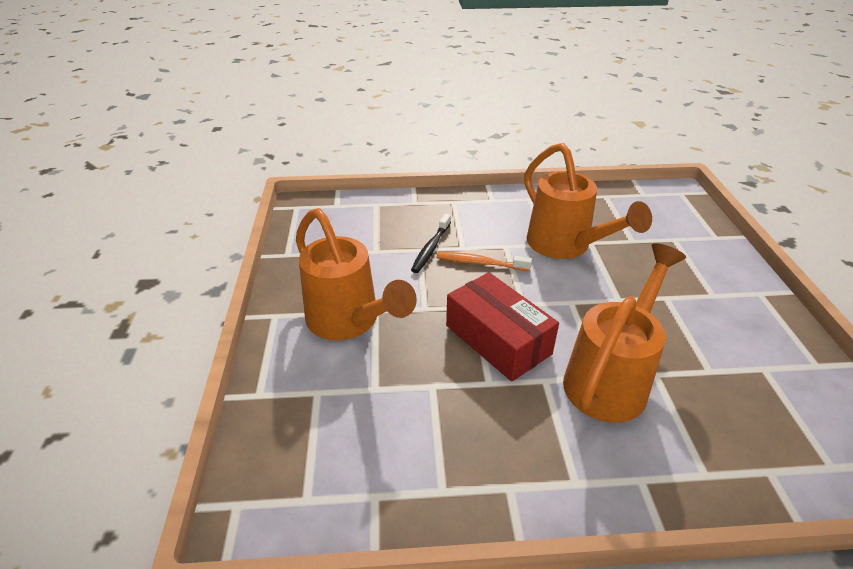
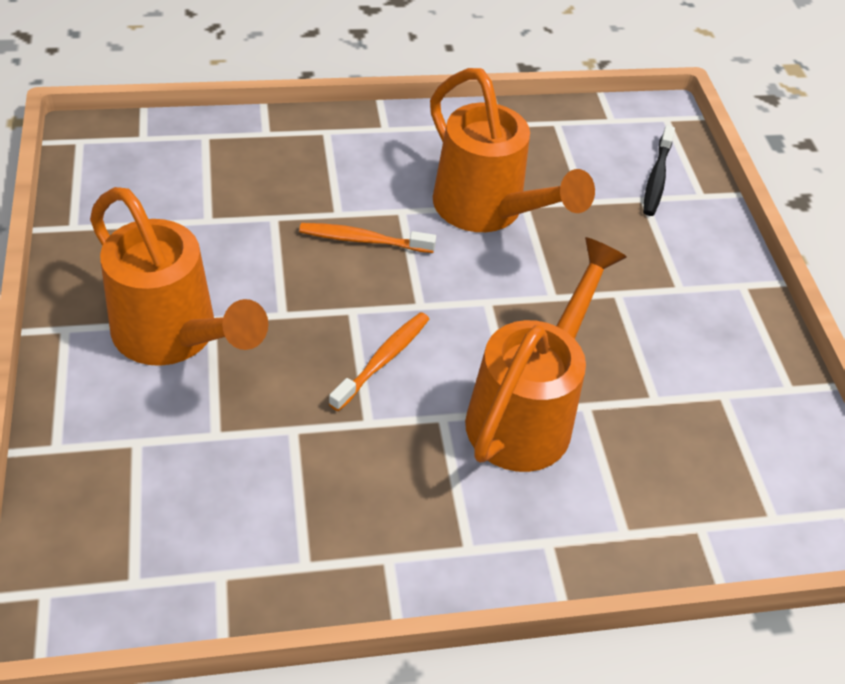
camera: 10 degrees left, 10 degrees up
(431, 248) = (291, 215): black toothbrush -> black toothbrush (656, 178)
(497, 339) = (383, 360): red box -> orange toothbrush

